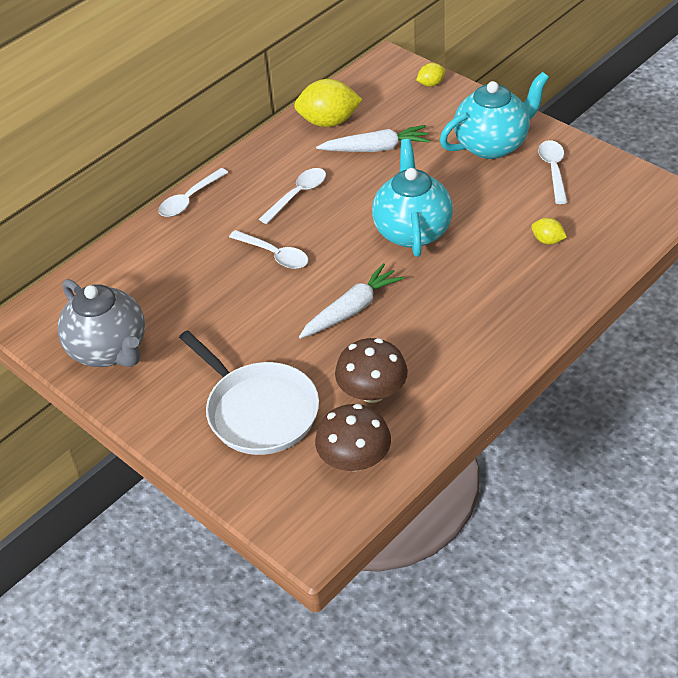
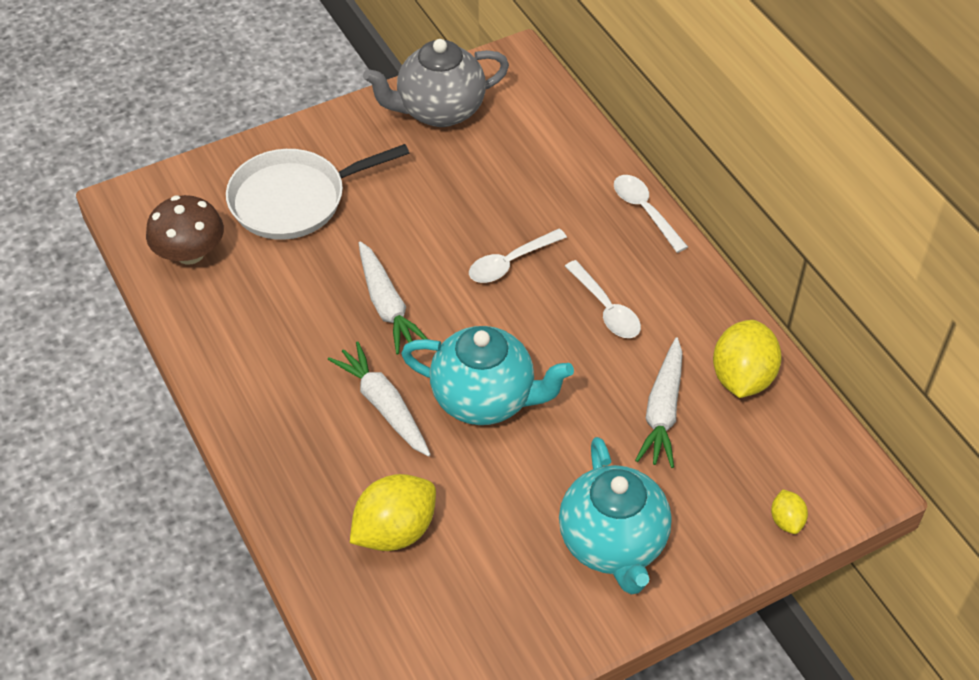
camera: 105 degrees right, 5 degrees up
(372, 392) = (262, 290): brown mushroom -> none
(448, 280) = (383, 405): none -> white carrot
(547, 240) = (395, 531): yellow lemon -> yellow lemon, size x2.01
(553, 170) = (525, 594): white spoon -> none

